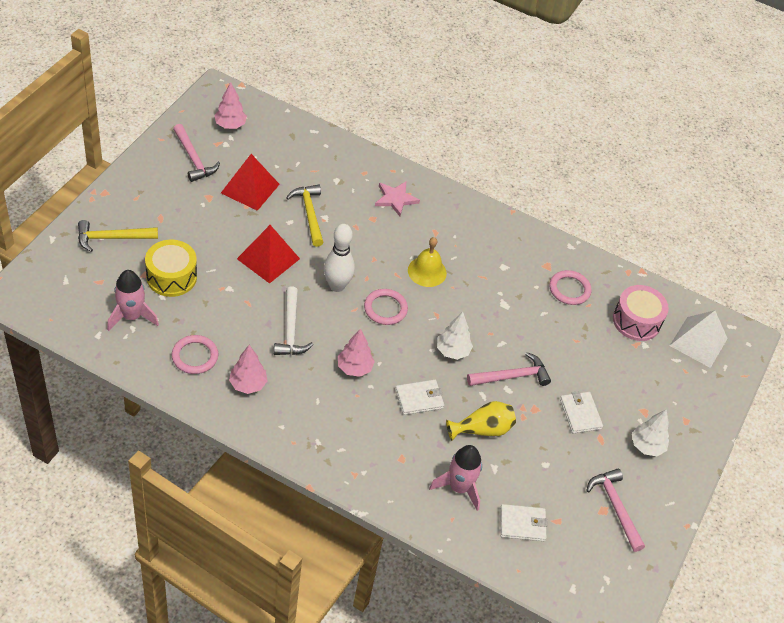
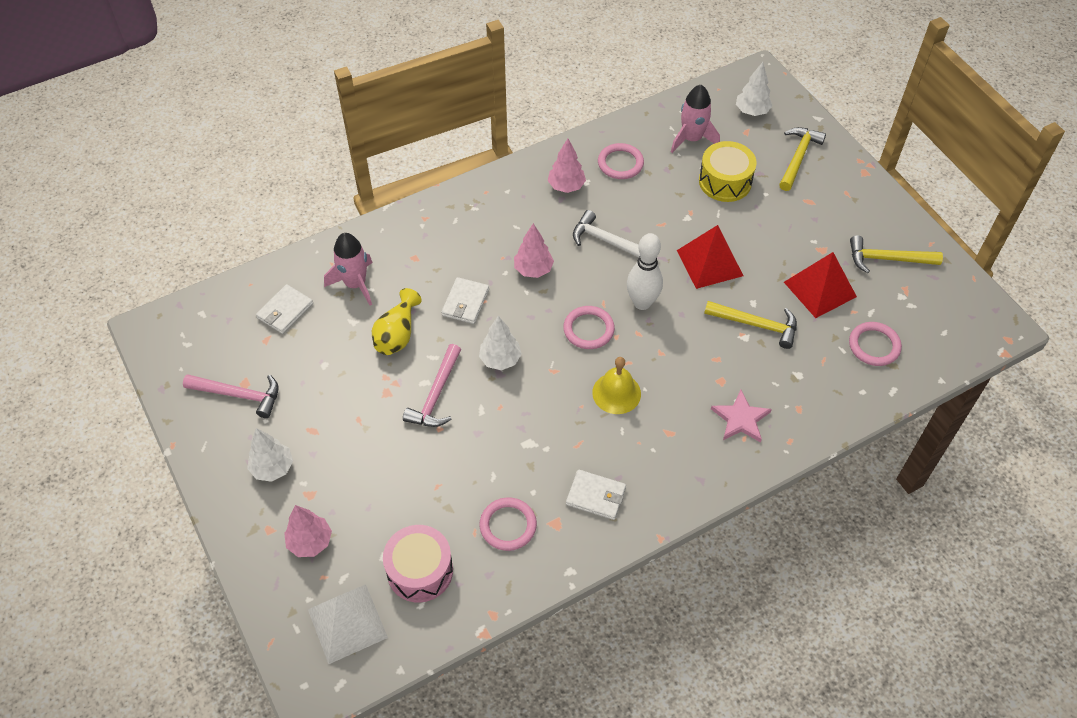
camera: 130 degrees right, 5 degrees up
(69, 285) = (752, 111): none -> white tree
(193, 159) = (887, 259): pink hammer -> yellow hammer
(230, 125) = (932, 313): pink tree -> pink tree (310, 542)
(282, 148) = (874, 346): none -> pink ring
(580, 414) = (352, 430): white wallet -> white wallet (596, 496)

